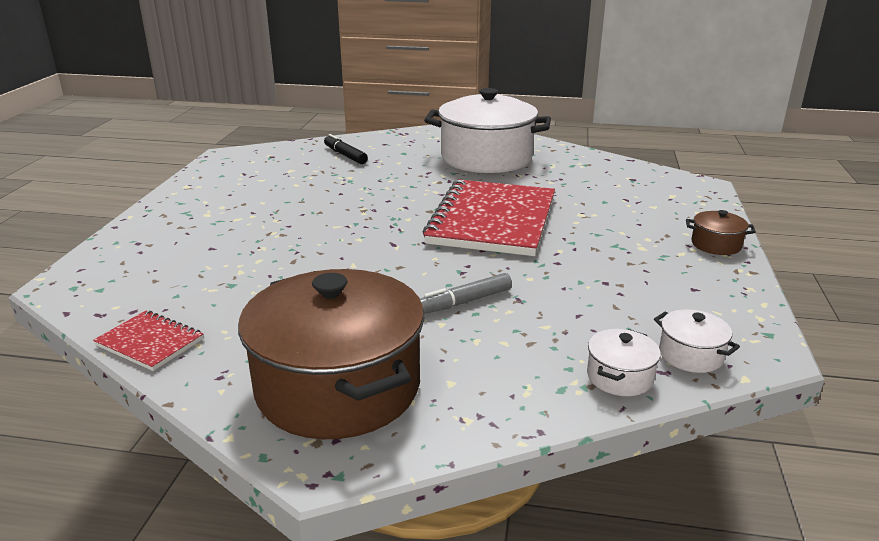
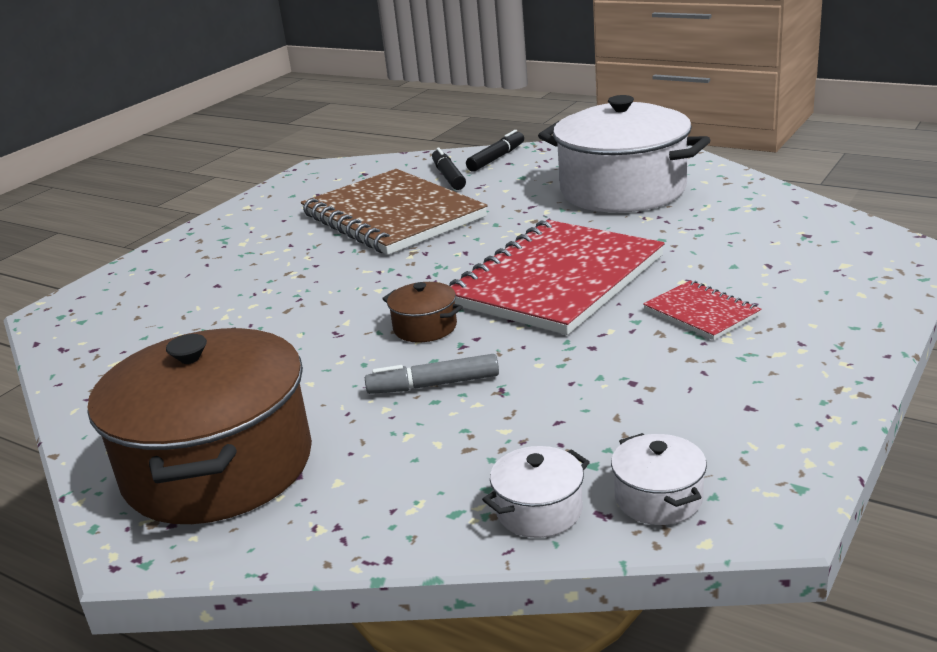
camera: 25 degrees right, 0 degrees up
(150, 342) = (83, 386): red notebook -> red notebook (701, 313)
(323, 185) = (392, 216): none -> brown notebook
(372, 141) = (496, 158): none -> black marker
(716, 245) = (843, 346): brown pot -> brown pot (425, 327)

